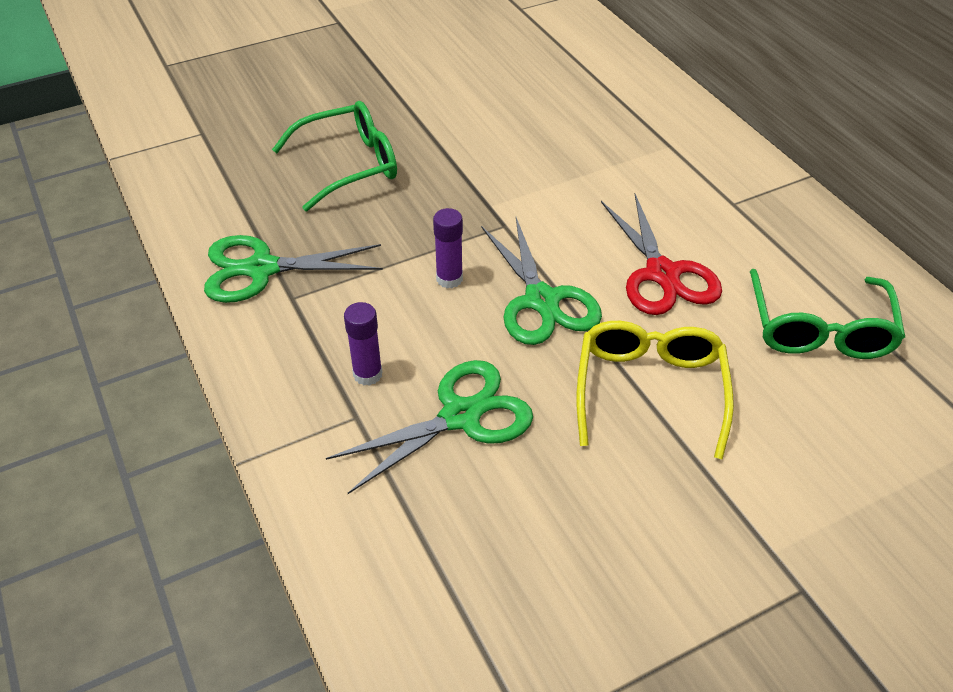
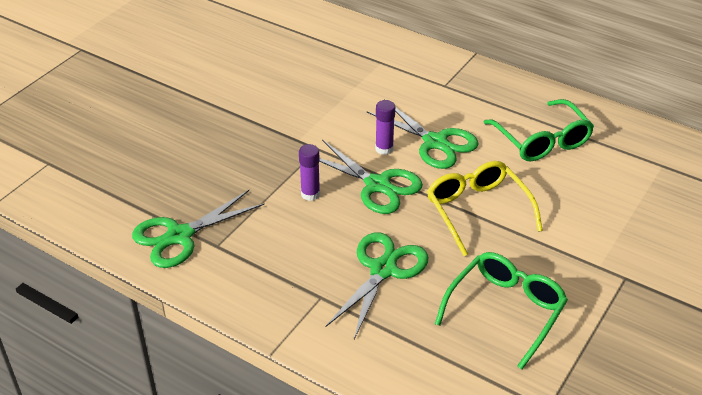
camera: 30 degrees left, 5 degrees down
(349, 165) = (180, 147): green glasses -> green glasses (505, 311)
(367, 374) = (307, 270): purple glue stick -> purple glue stick (384, 149)
(662, 274) = (435, 142): red scissors -> green scissors

